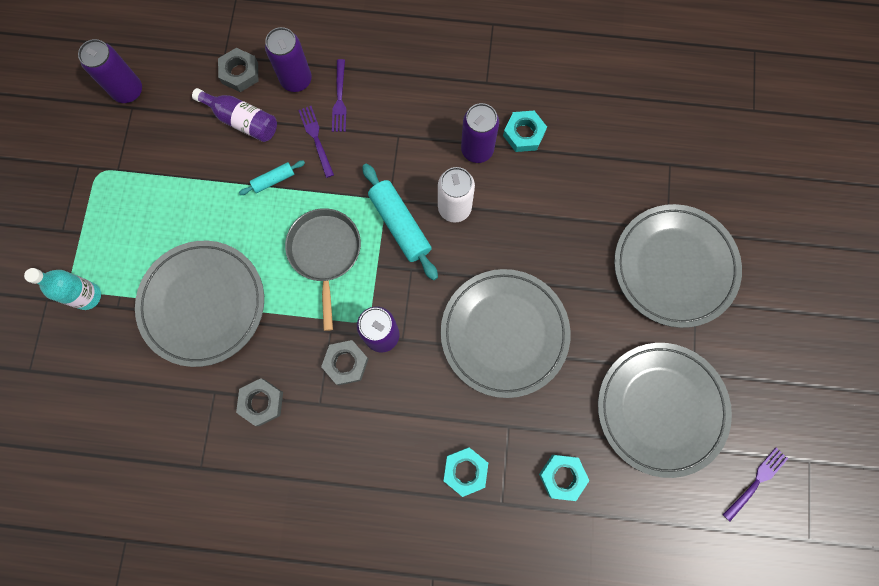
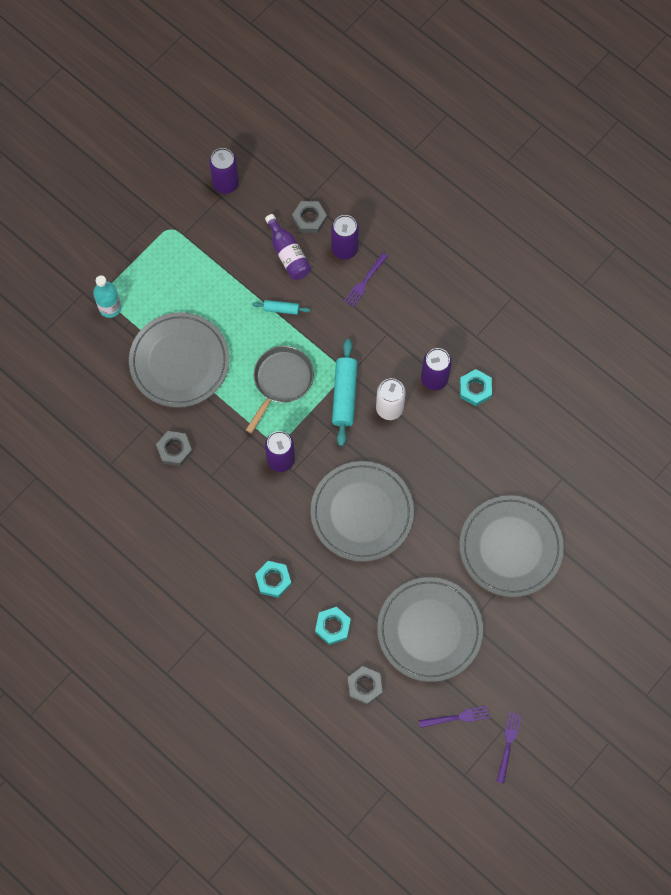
camera: 35 degrees right, 5 degrees down
(316, 138) = (329, 299): purple fork -> purple fork (508, 744)
(346, 363) = (245, 461): grey nut -> grey nut (364, 686)

